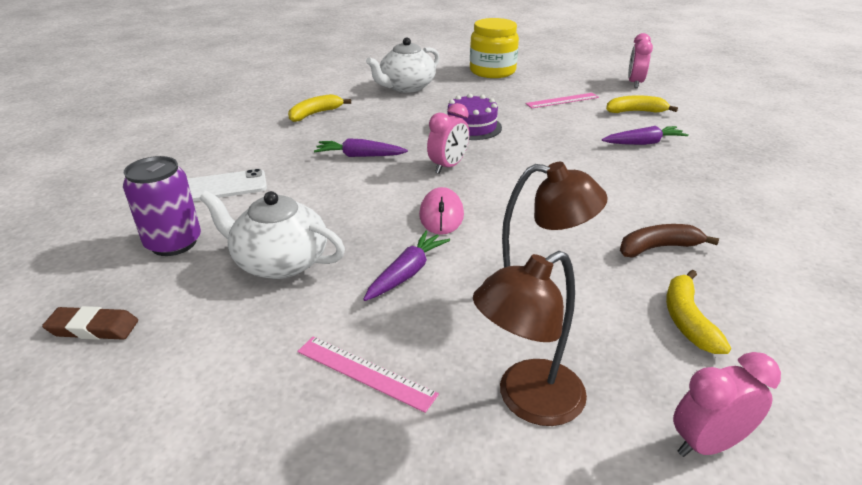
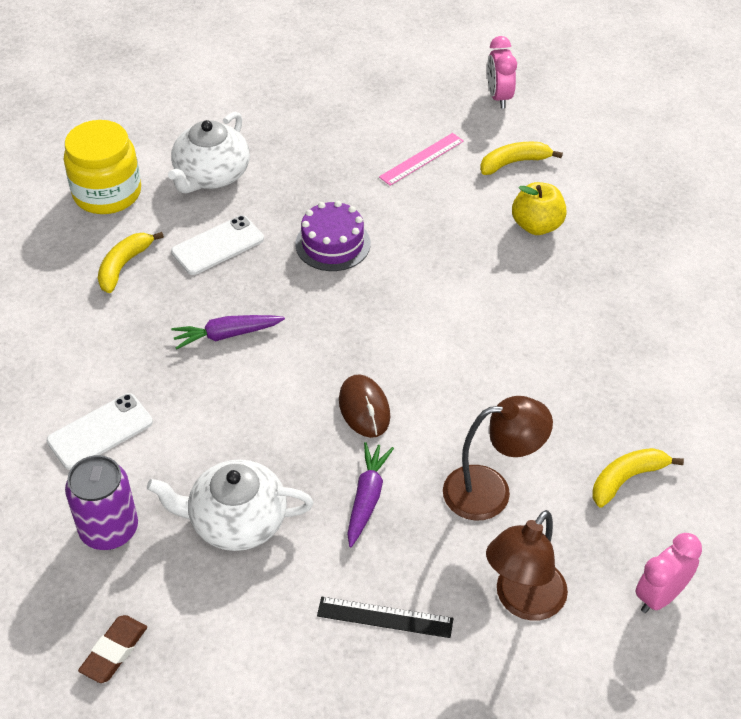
camera: 20 degrees left, 15 degrees up
(93, 328) = (114, 651): brown eraser -> brown eraser turned 45 degrees counterclockwise
(365, 372) = (385, 617): pink ruler -> black ruler
(387, 115) = (218, 246): none -> white phone
(441, 215) = (364, 408): pink mouse -> brown mouse
(448, 166) = (337, 327): pink clock -> none
(492, 71) = (309, 109): yellow jar -> yellow jar (107, 193)
(643, 143) = (537, 226): purple carrot -> yellow apple
(658, 248) = (586, 395): brown banana -> none
(687, 320) = (627, 479): yellow banana -> yellow banana turned 75 degrees clockwise

